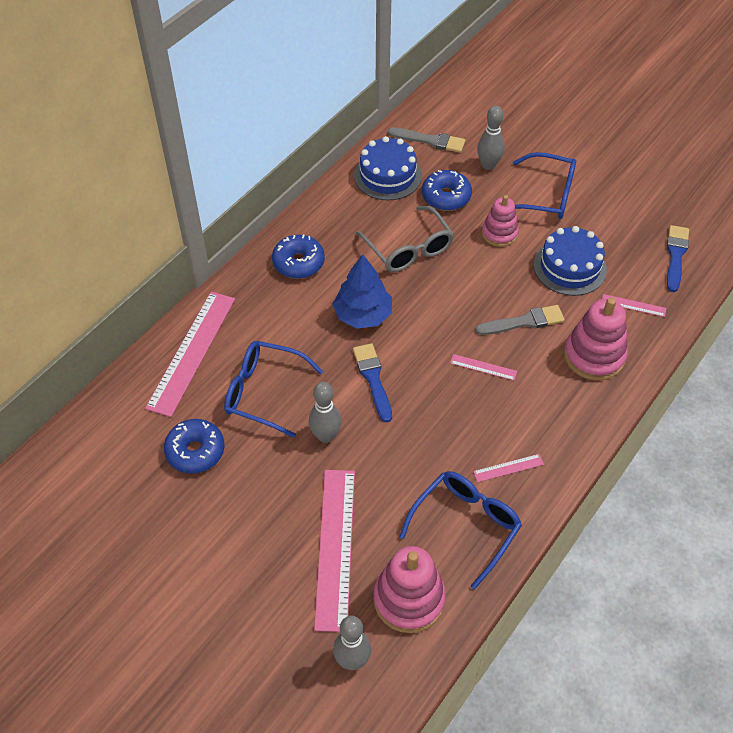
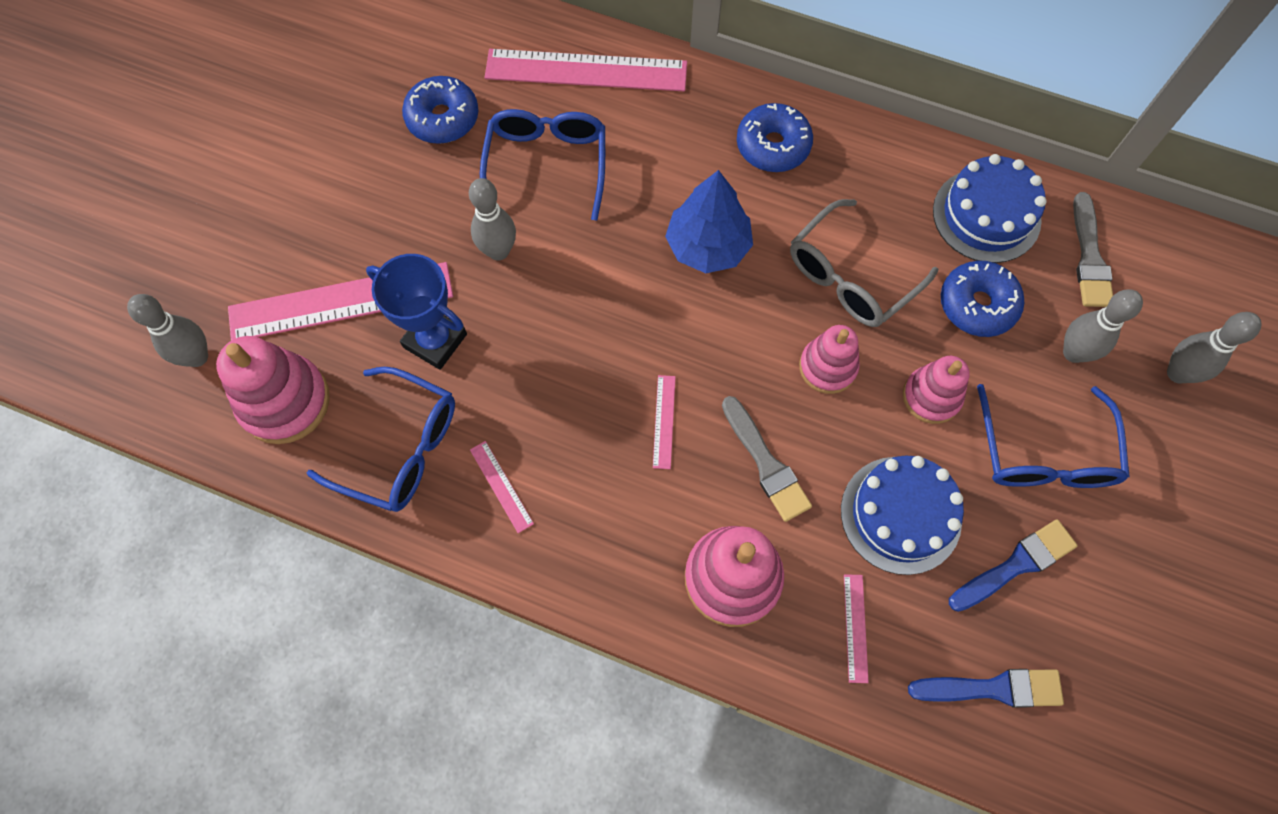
camera: 75 degrees right, 15 degrees up
(373, 379) = (602, 284): blue brush -> blue brush (1015, 565)
(386, 489) = (435, 341): none -> blue trophy
(467, 276) = (827, 367): none -> pink stacking toy
(512, 128) = (1177, 373): none -> grey bowling pin

